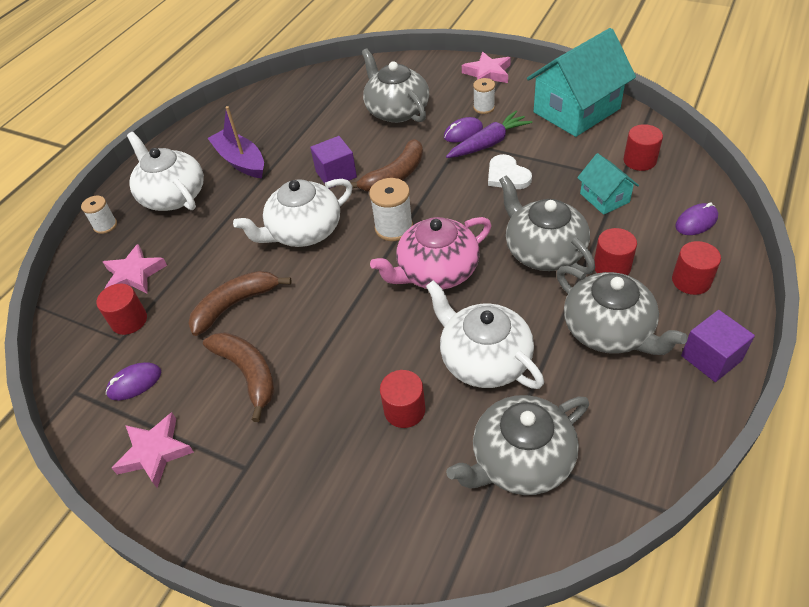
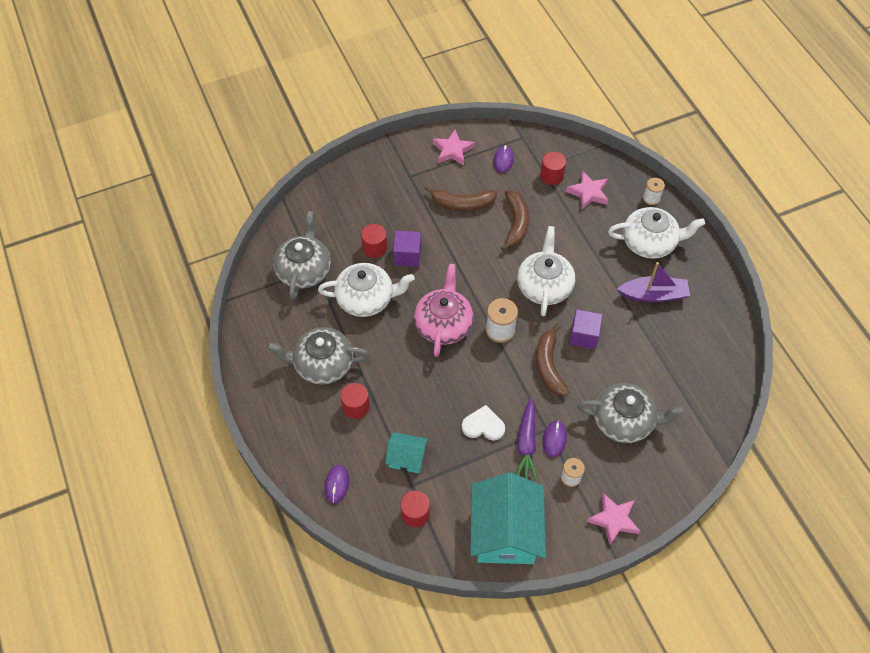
camera: 125 degrees right, 10 degrees up
(543, 251) = (402, 386): grey teapot -> none
(691, 281) = (306, 433): red cylinder -> none
(711, 358) = (261, 390): purple cube -> purple cube (407, 255)

